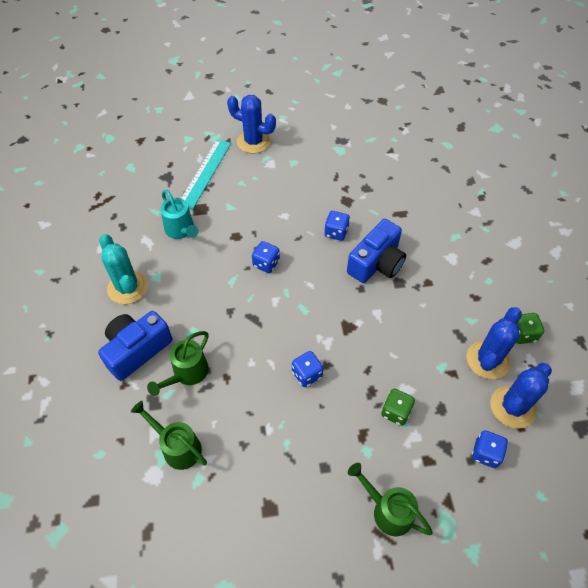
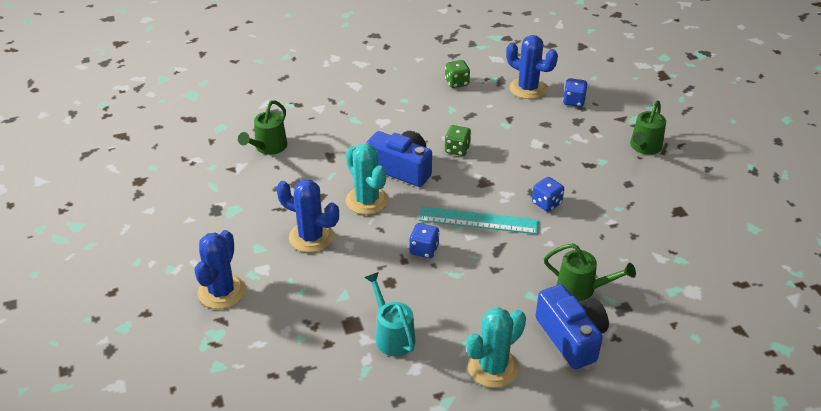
camera: 100 degrees left, 15 degrees down
(137, 350) = (571, 337): blue camera -> blue camera turned 150 degrees counterclockwise
(177, 446) = (658, 280): green watering can -> green watering can (268, 147)
(181, 230) = (392, 335): turquoise watering can -> turquoise watering can turned 75 degrees counterclockwise
(205, 173) = (287, 331): turquoise ruler -> turquoise ruler (478, 220)
(336, 232) = (367, 200): blue dice -> turquoise cactus
(396, 412) = (559, 147): green dice -> green dice (457, 149)
(487, 360) = (489, 100): blue cactus -> blue cactus (311, 237)

